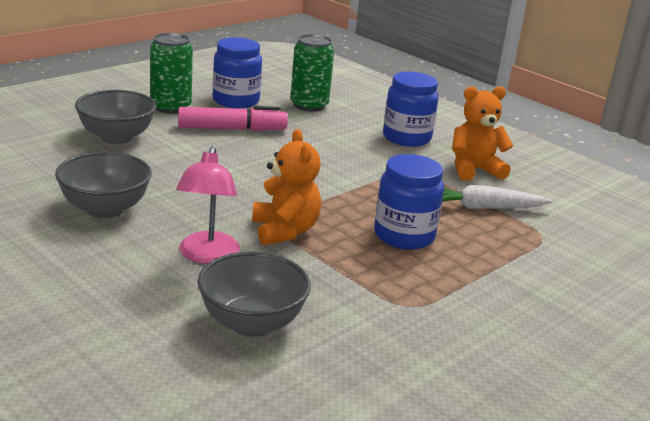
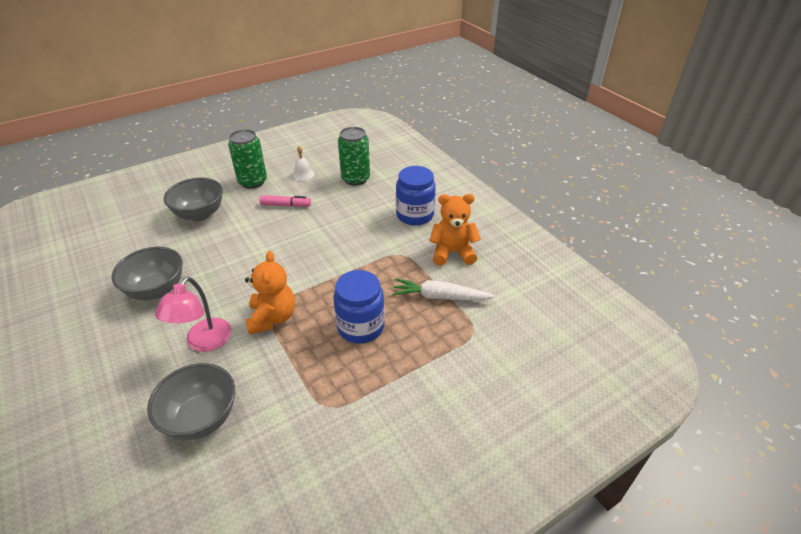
camera: 15 degrees right, 15 degrees up
(232, 129) = (286, 205): pink marker -> pink marker, size x0.64
(236, 101) = (303, 174): blue jar -> white bell

